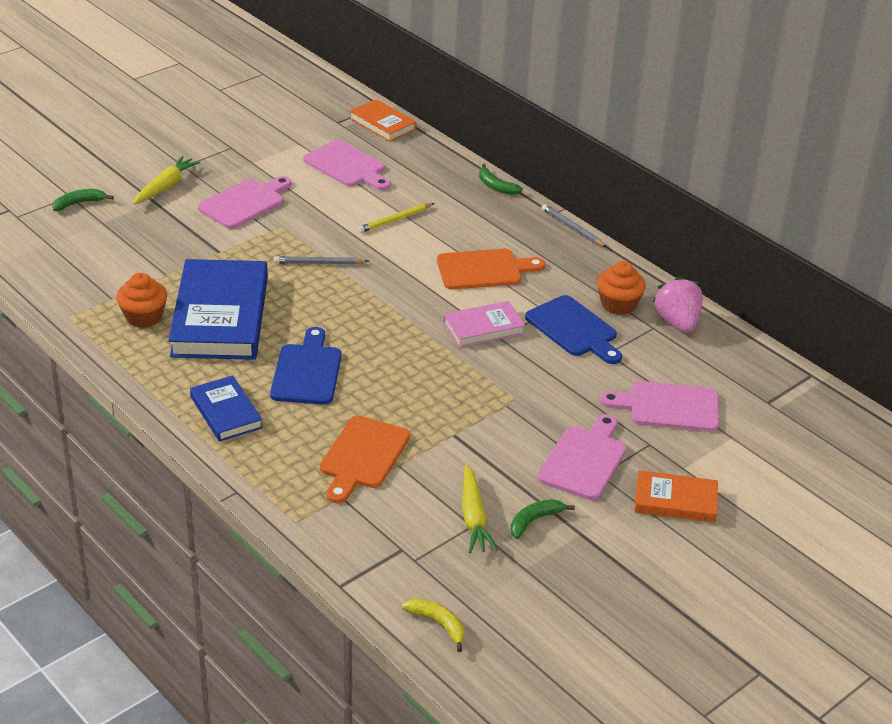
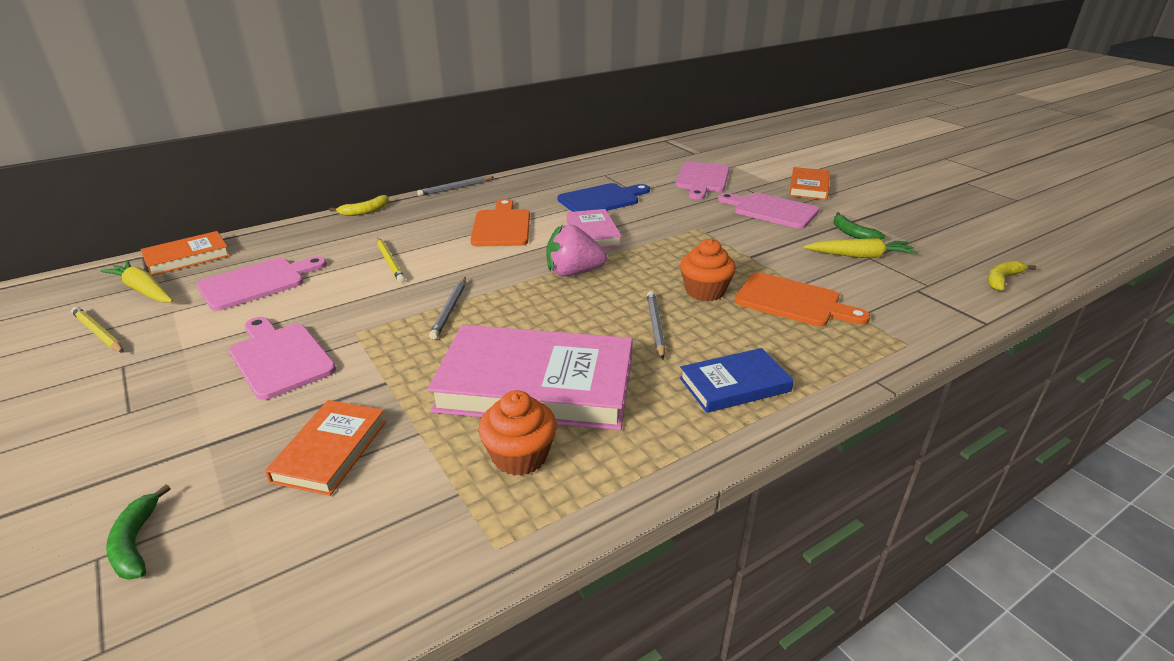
camera: 80 degrees left, 5 degrees down
(148, 245) = (330, 451): none -> orange book
(165, 187) = (174, 431): yellow carrot -> yellow carrot (144, 290)
(220, 316) = (536, 385): blue book -> pink book
(268, 125) = (98, 333): none -> yellow pencil
(307, 371) = (655, 326): blue cutting board -> grey pencil
(496, 186) = (365, 211): green banana -> yellow banana
(618, 304) = (571, 182): orange cupcake -> orange cupcake (705, 291)
(677, 322) = (599, 167): pink strawberry -> pink strawberry (573, 273)

